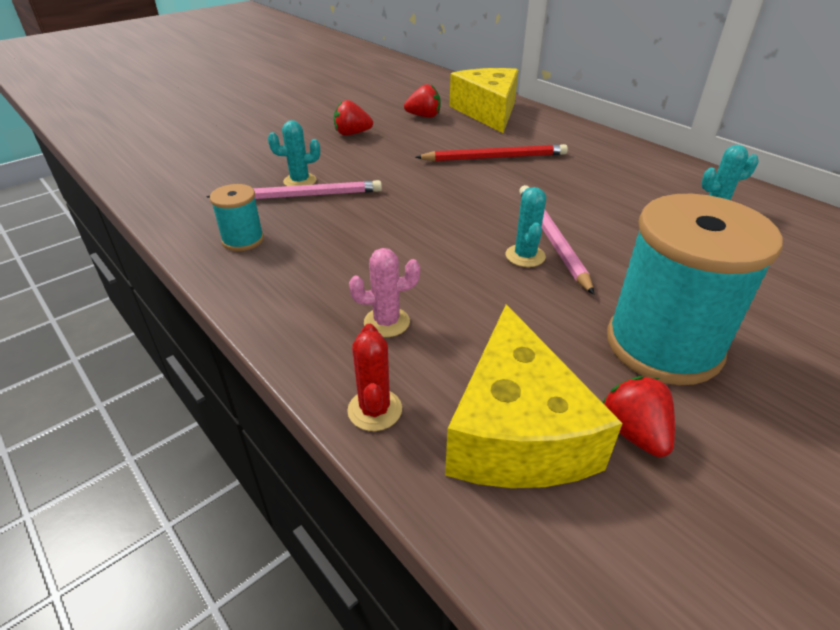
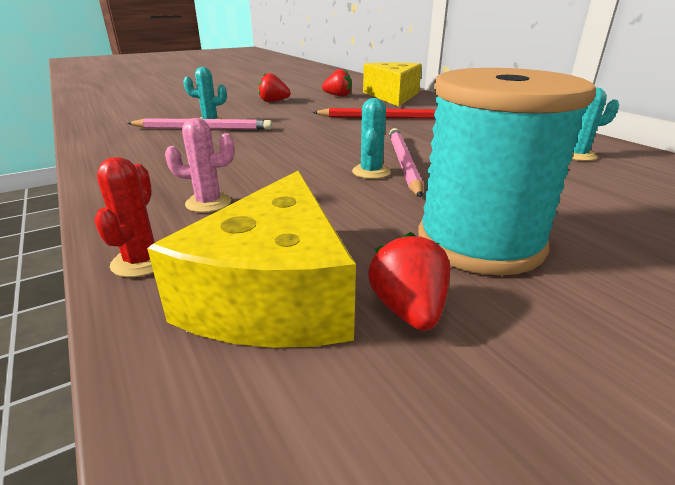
camera: 10 degrees right, 10 degrees down
(243, 240) = (134, 148): turquoise spool -> none

